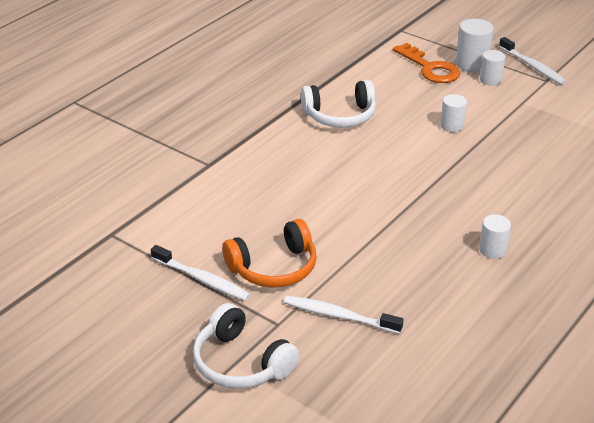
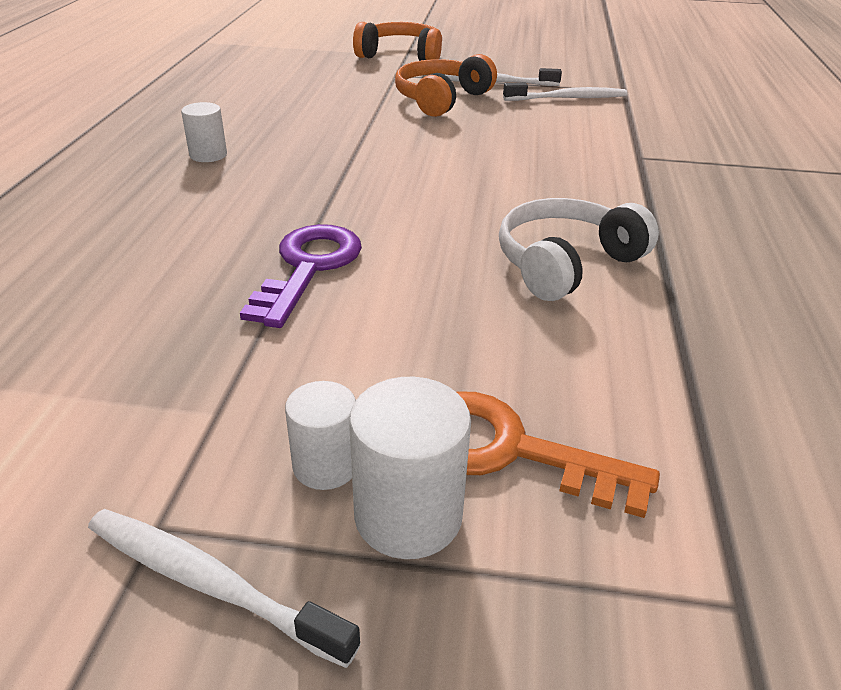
camera: 150 degrees right, 0 degrees up
(241, 363) = (401, 56): white headphones -> orange headphones
(339, 316) = (346, 86): white toothbrush -> white toothbrush (567, 98)
(452, 126) = (352, 302): white cylinder -> none
(463, 147) = (308, 268): none -> purple key

